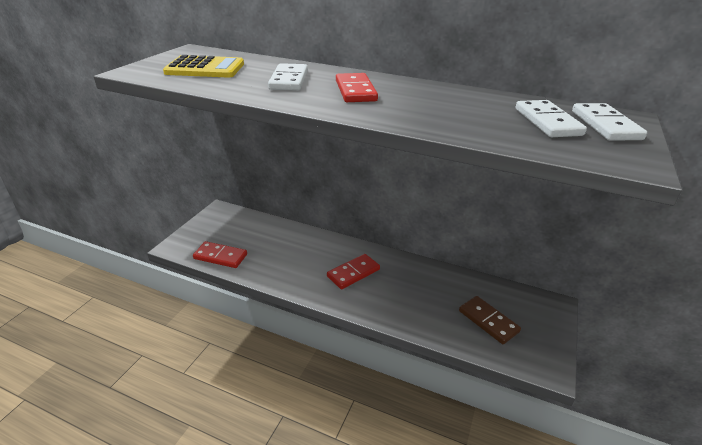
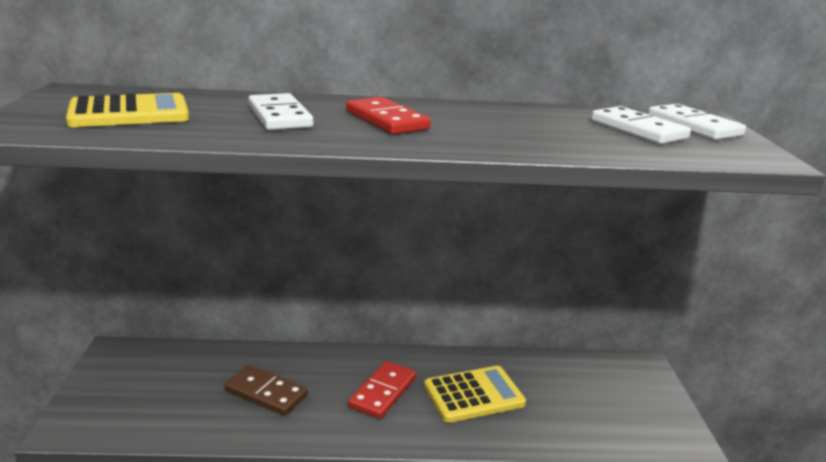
camera: 25 degrees left, 10 degrees down
(220, 256) = (159, 422): red domino -> none
(411, 291) = (474, 395): none -> yellow calculator
(488, 321) = (588, 406): brown domino -> brown domino (266, 393)

